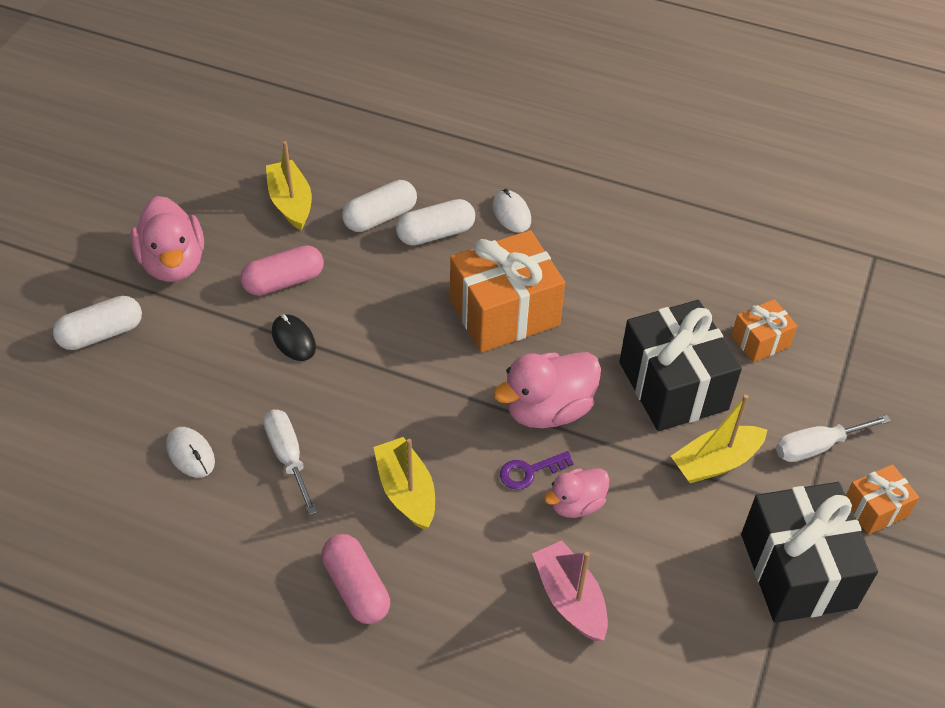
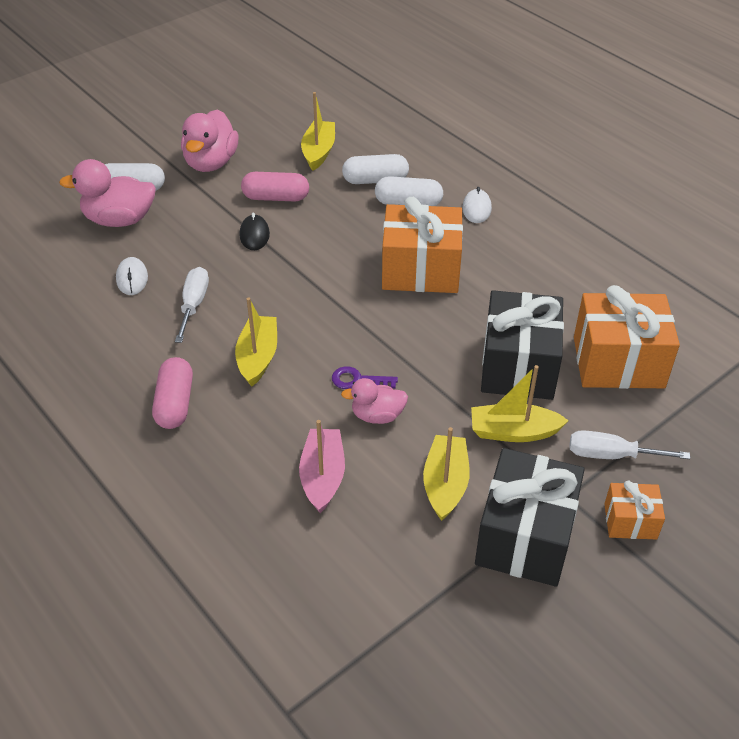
camera: 30 degrees right, 5 degrees down
(548, 409) = (404, 345): pink duck -> pink duck (119, 220)
(691, 549) = (445, 484): none -> yellow boat
(760, 341) = (618, 362): orange gift -> orange gift, size x1.97

